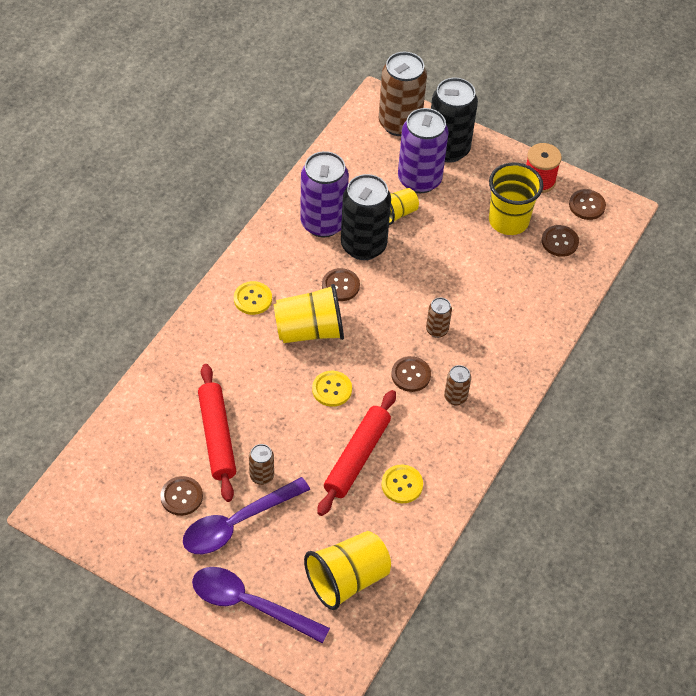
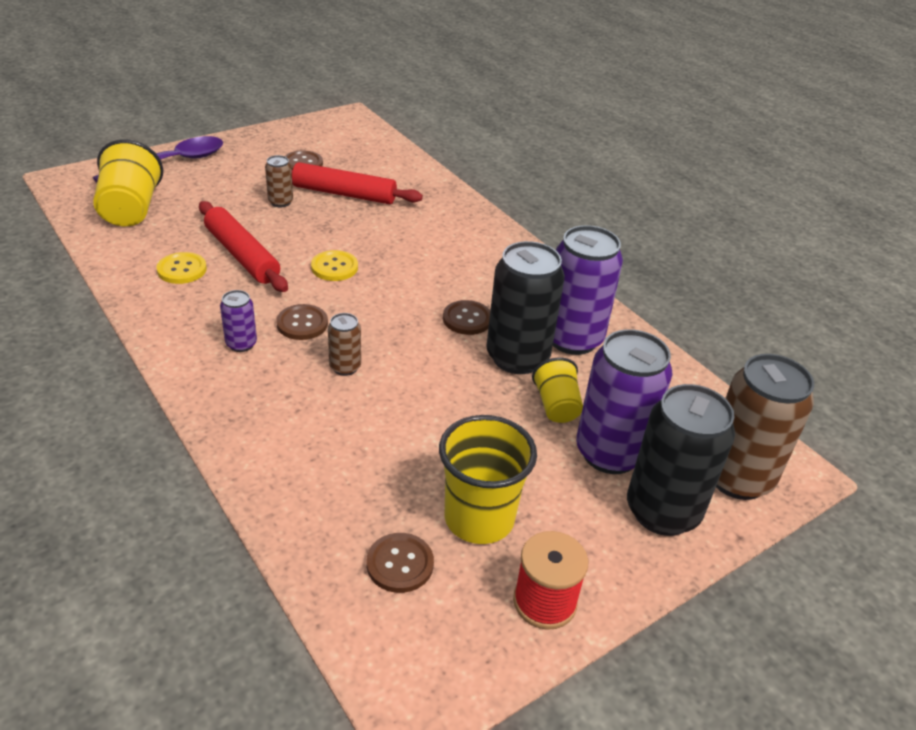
camera: 115 degrees right, 15 degrees down
(236, 523) = (249, 178): purple spoon -> none
(253, 299) = (490, 258): yellow button -> none
(309, 330) = (421, 278): yellow cup -> none
(455, 397) = (241, 344): brown can -> purple can
(587, 205) = (453, 646): brown button -> none

